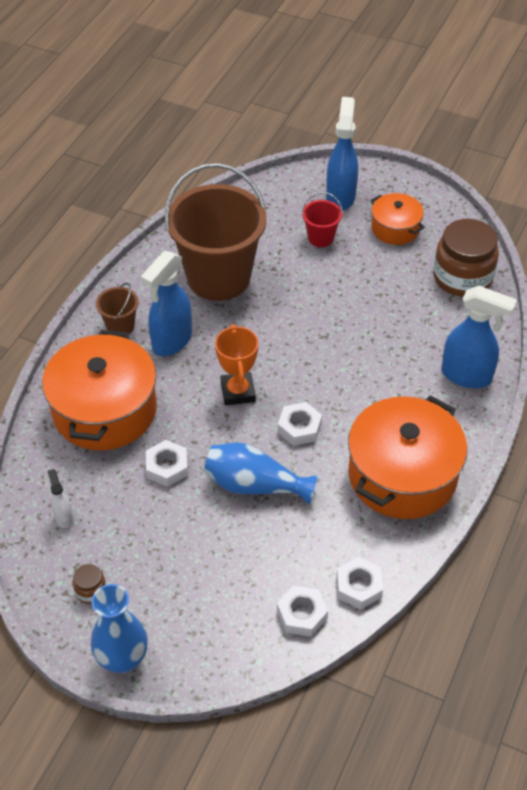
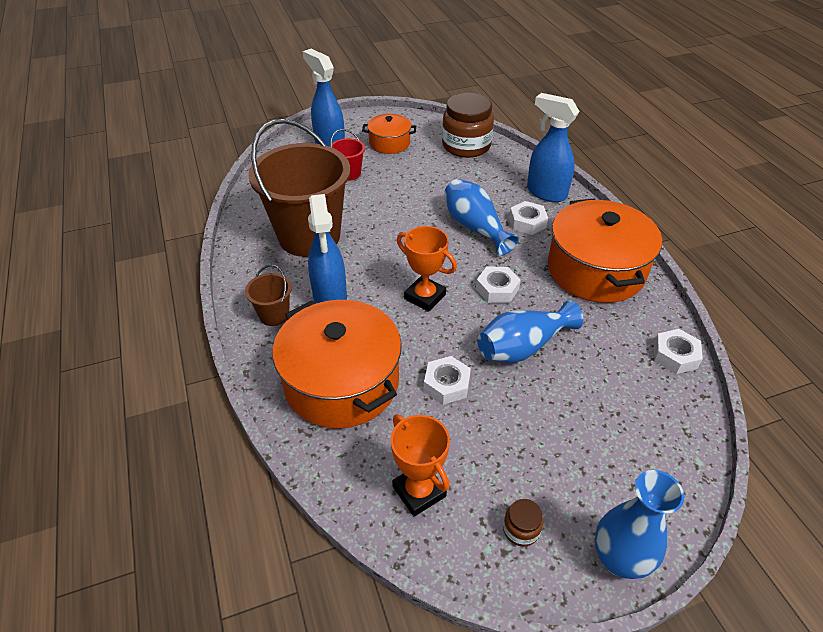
camera: 45 degrees left, 5 degrees down
(63, 517) = (419, 491): white spray bottle -> orange trophy
(302, 614) = (674, 404): white nut -> white nut (527, 222)
(356, 363) = (475, 227): none -> blue vase
(467, 376) = (546, 193): blue spray bottle -> blue spray bottle turned 120 degrees counterclockwise

